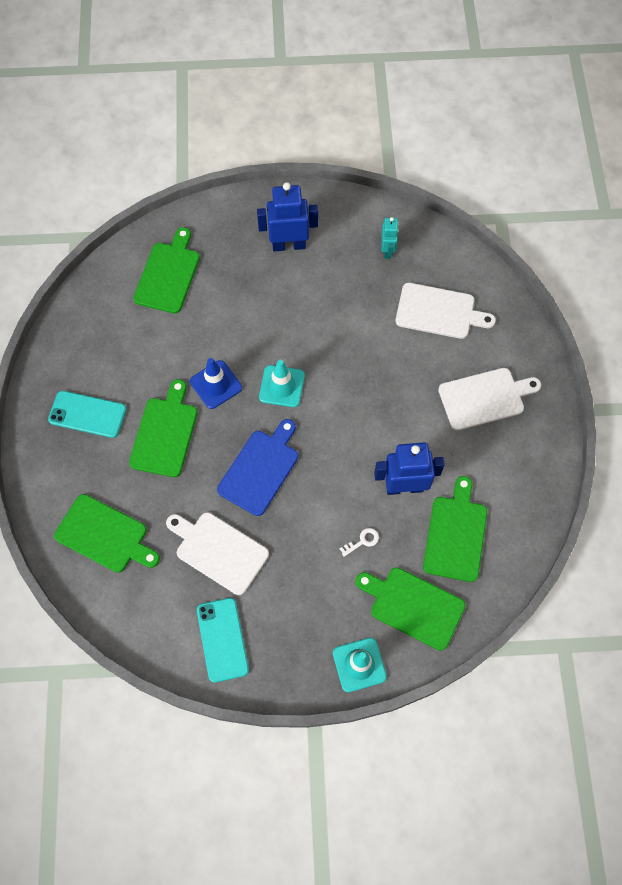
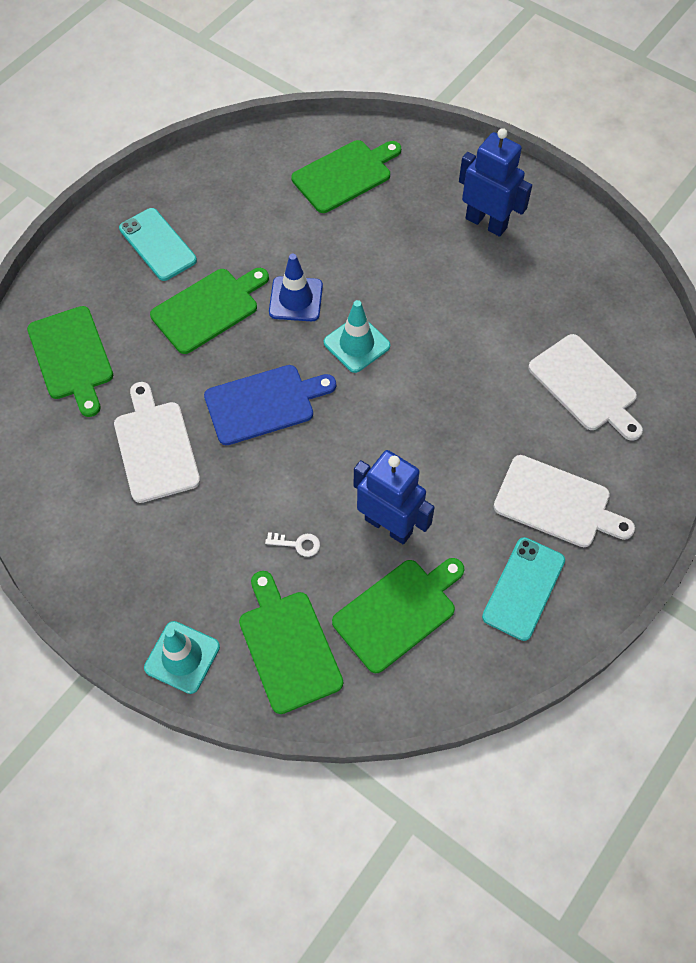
camera: 40 degrees right, 5 degrees down
(222, 639) = (81, 528): turquoise phone -> turquoise phone (523, 588)
(387, 251) = (584, 293): turquoise robot -> none

